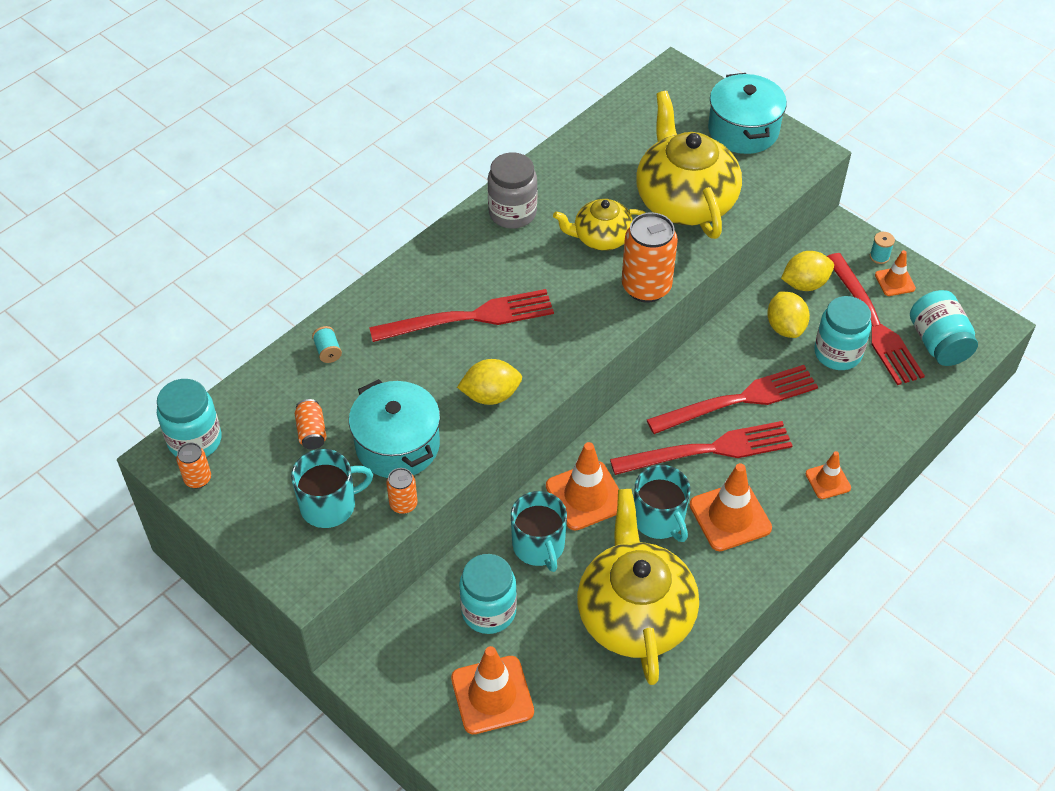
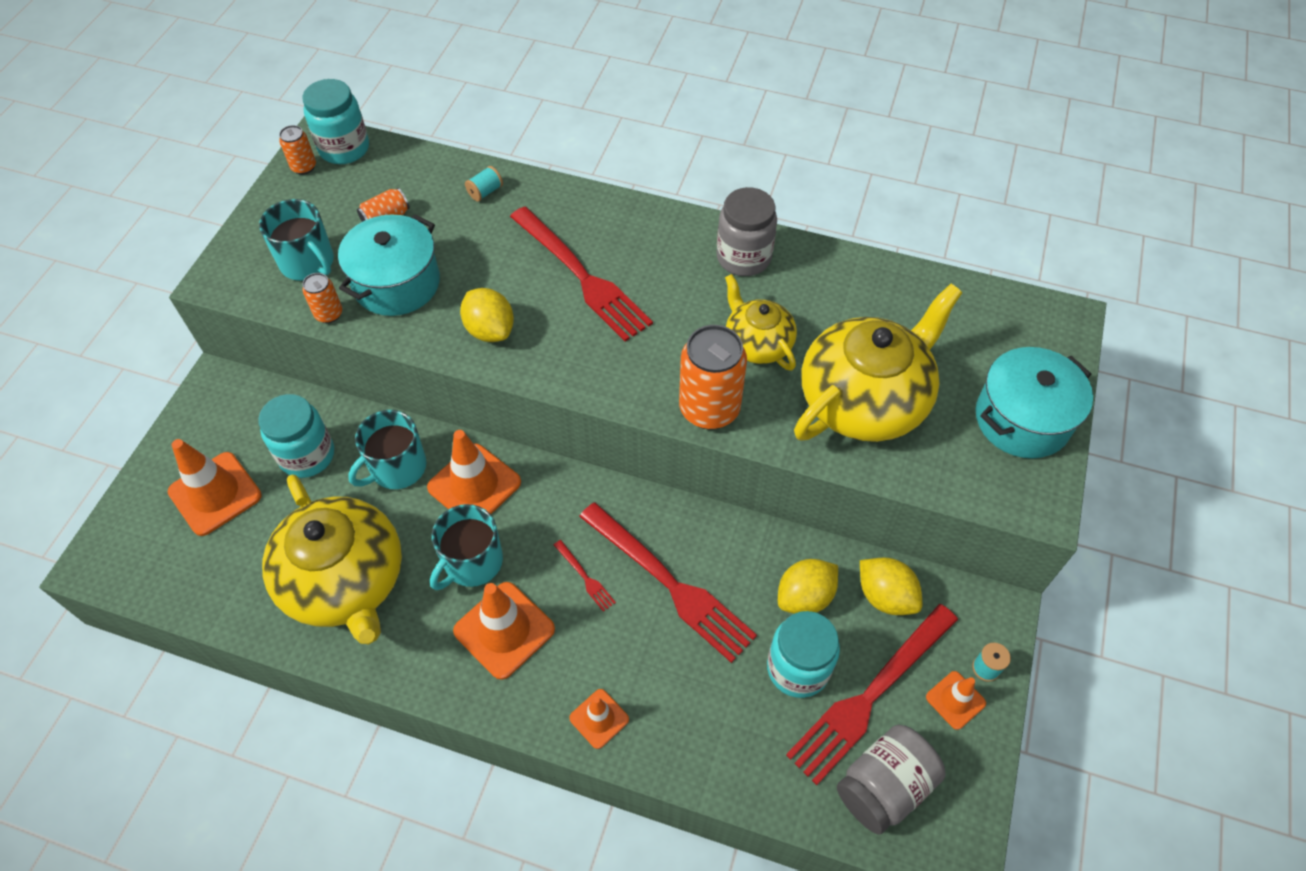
camera: 65 degrees right, 5 degrees up
(634, 614) = (345, 581): yellow teapot -> yellow teapot turned 90 degrees clockwise
(708, 450) = (585, 577): red fork -> red fork, size x0.41
(938, 343) = (884, 786): turquoise jar -> grey jar

